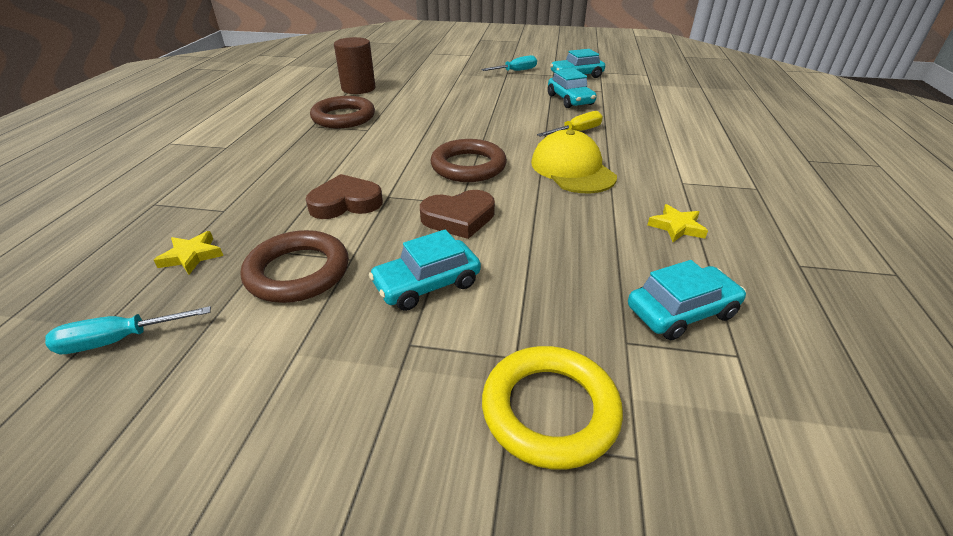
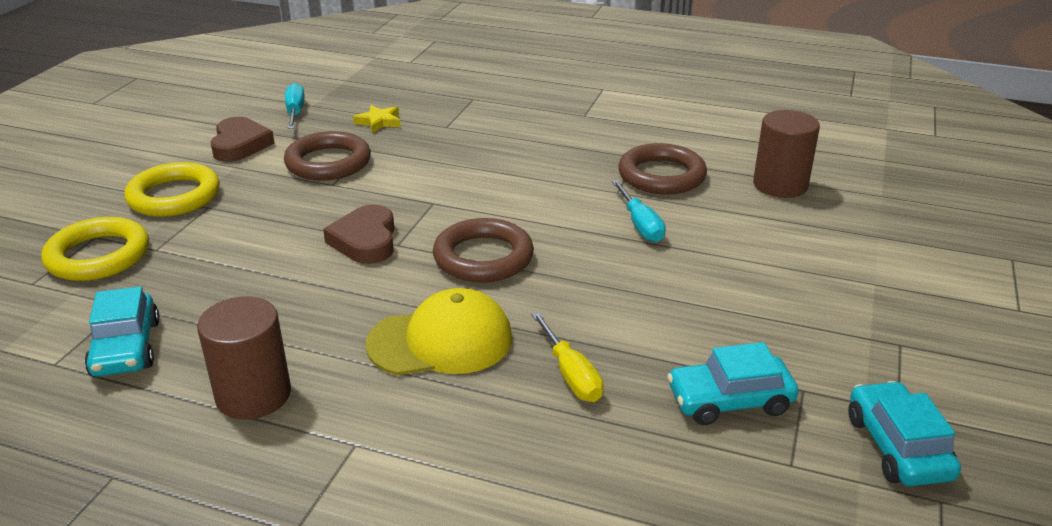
camera: 100 degrees right, 5 degrees down
(345, 203) = (430, 180): brown heart -> brown heart (240, 145)
(384, 389) = (174, 196): none -> yellow ring
(427, 284) = (270, 217): turquoise car -> none
(516, 71) = (911, 357): turquoise screwdriver -> turquoise screwdriver (640, 225)
(676, 227) = (253, 395): yellow star -> brown cylinder

